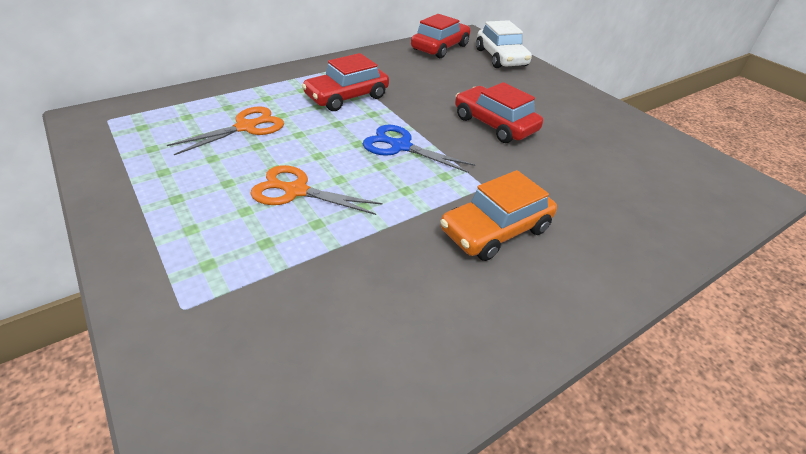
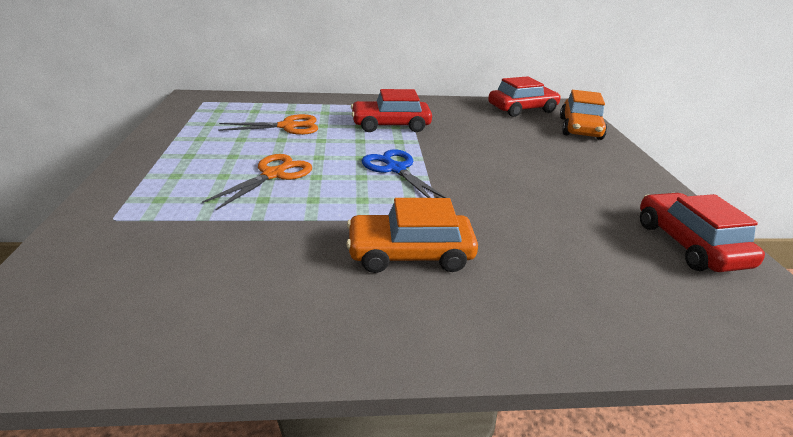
camera: 30 degrees right, 10 degrees down
(296, 191) = (274, 174): orange scissors -> orange scissors turned 75 degrees clockwise
(494, 124) = (509, 176): red car -> red car (688, 244)
(501, 58) = (580, 128): white car -> orange car

